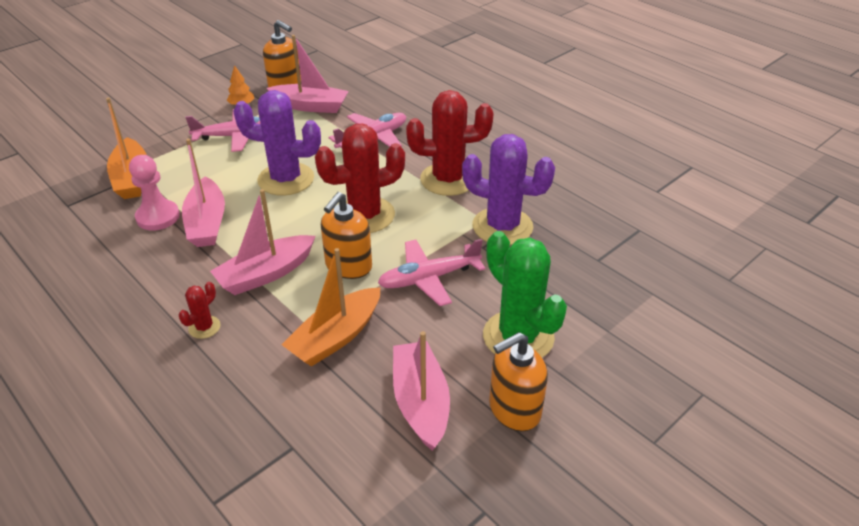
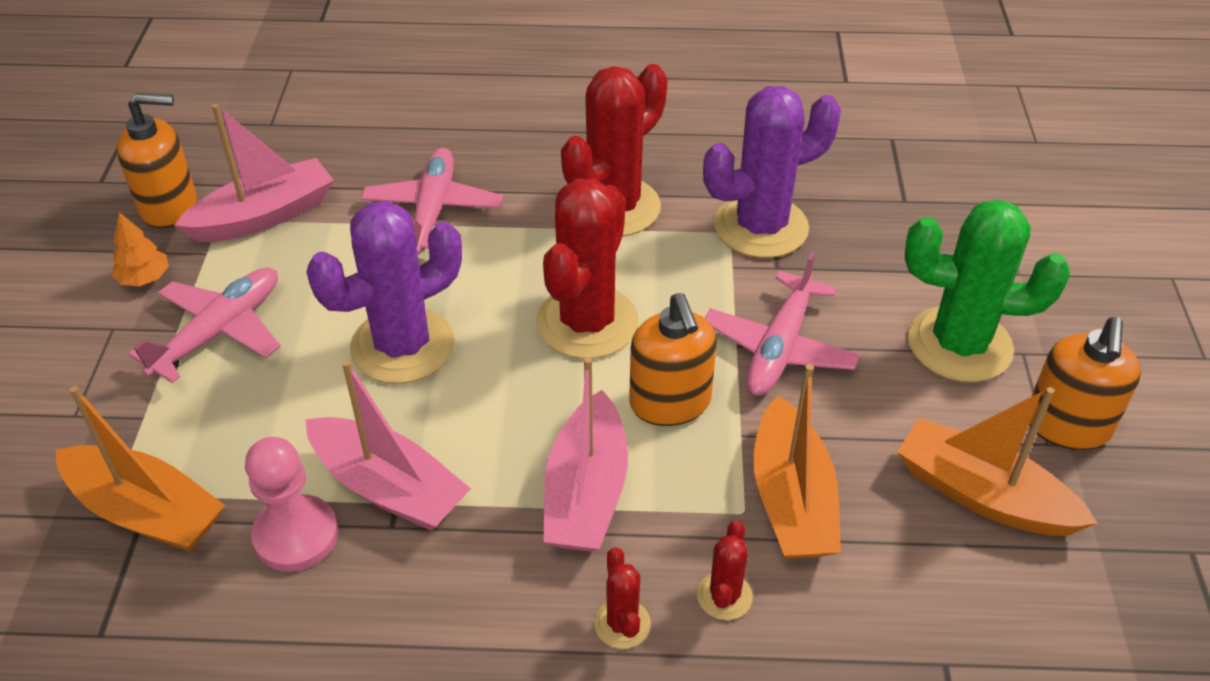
camera: 45 degrees left, 5 degrees up
(253, 349) = (724, 596): none -> red cactus
(421, 402) = (982, 495): pink boat -> orange boat

